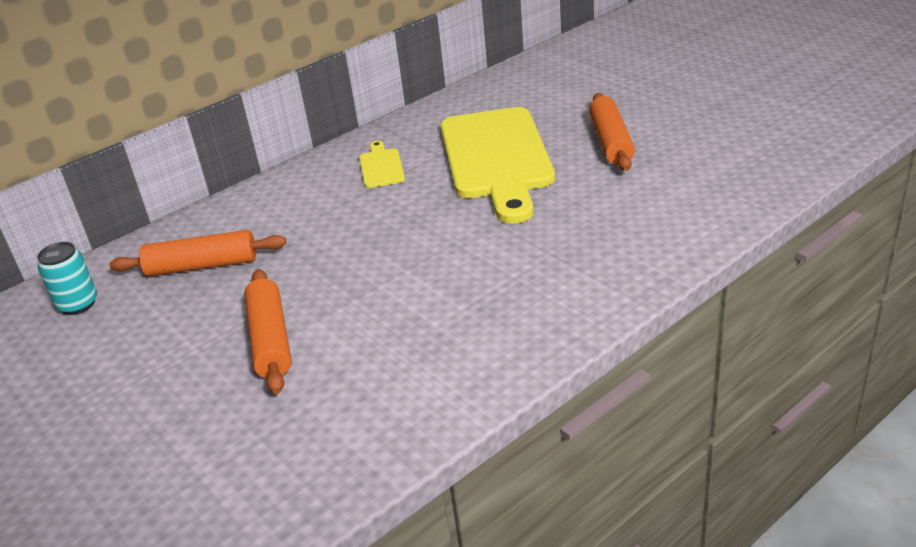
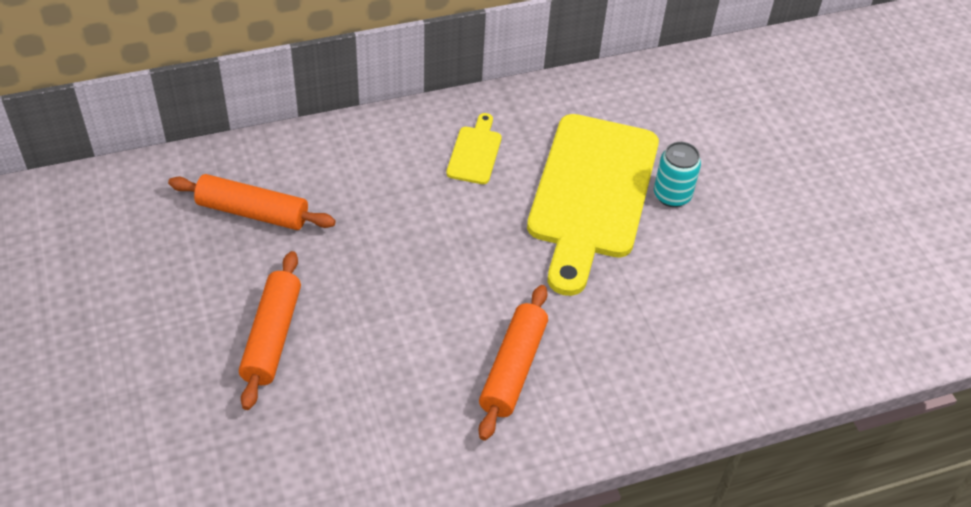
camera: 15 degrees right, 15 degrees up
(78, 304) = (129, 210): turquoise can -> turquoise can (672, 195)
(611, 142) = (717, 223): orange rolling pin -> orange rolling pin (513, 369)

